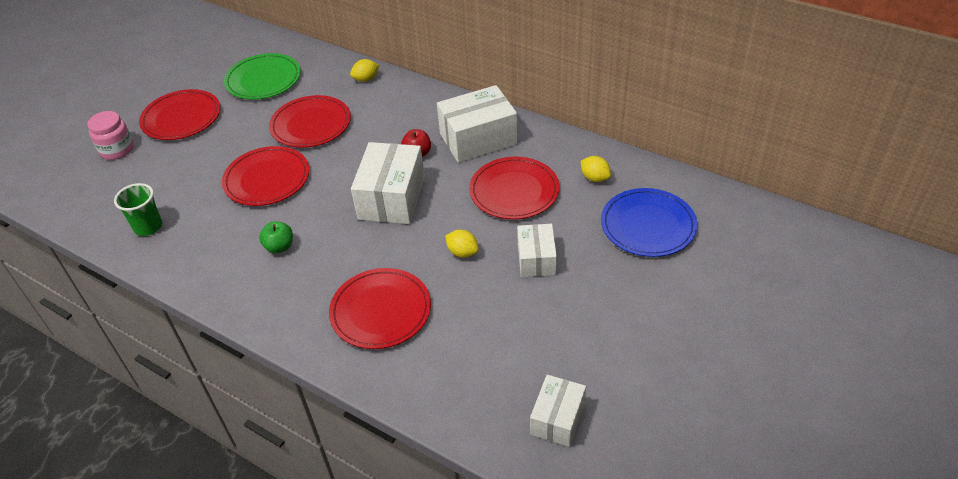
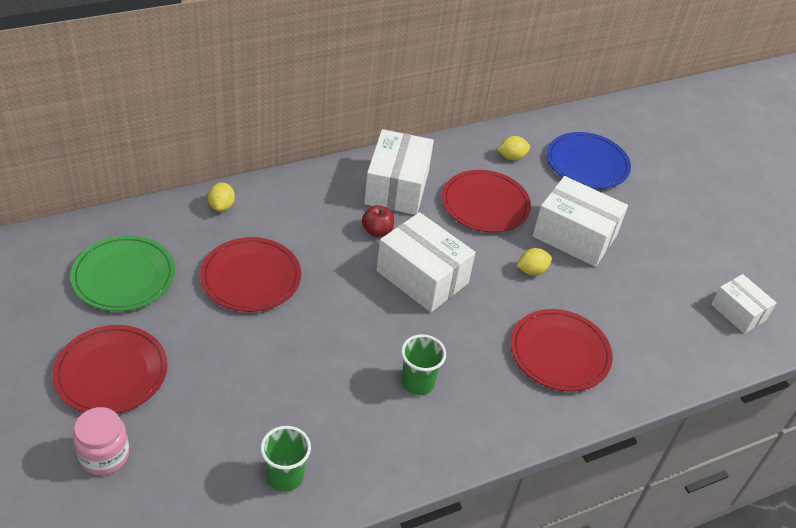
camera: 65 degrees left, 0 degrees up
(267, 179) = (304, 348): red plate -> none
(279, 247) = (418, 382): green apple -> green cup
(536, 259) = (574, 236): white box -> white box, size x1.67

